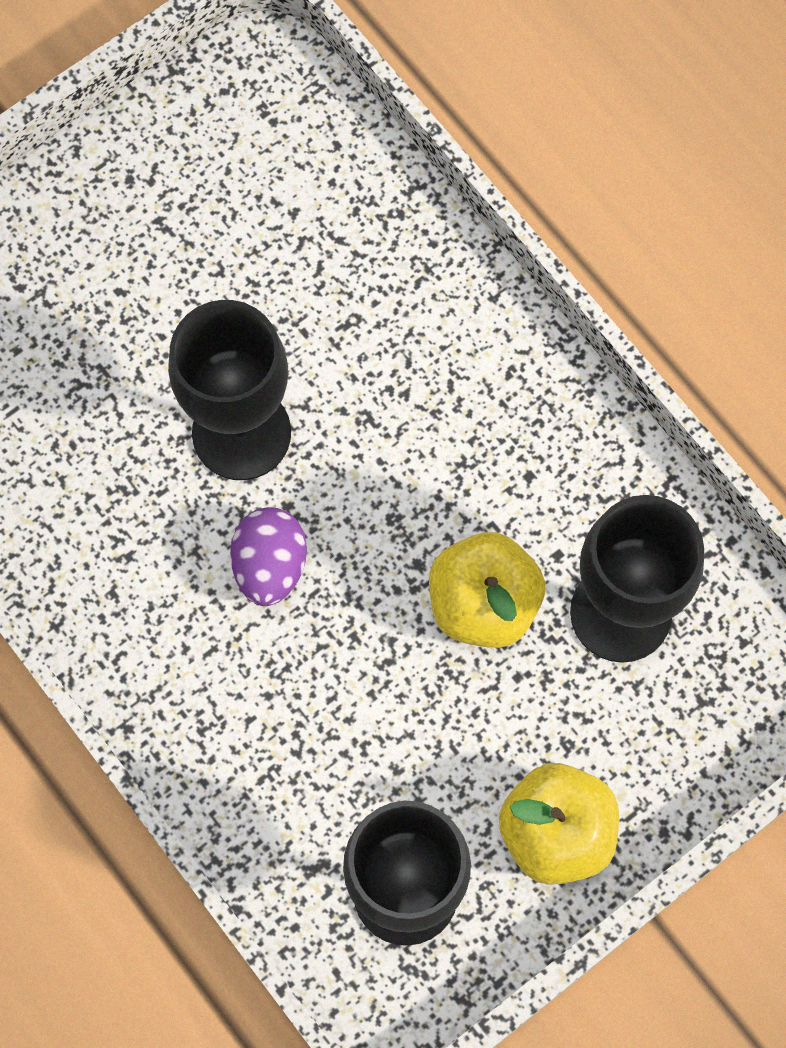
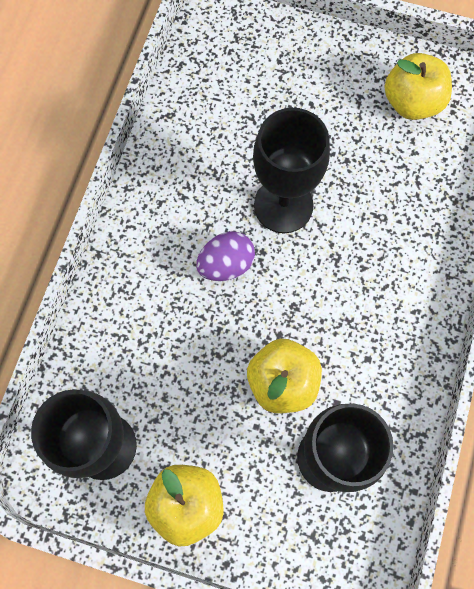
camera: 55 degrees right, 0 degrees up
(220, 162) = (412, 102): none -> yellow apple

